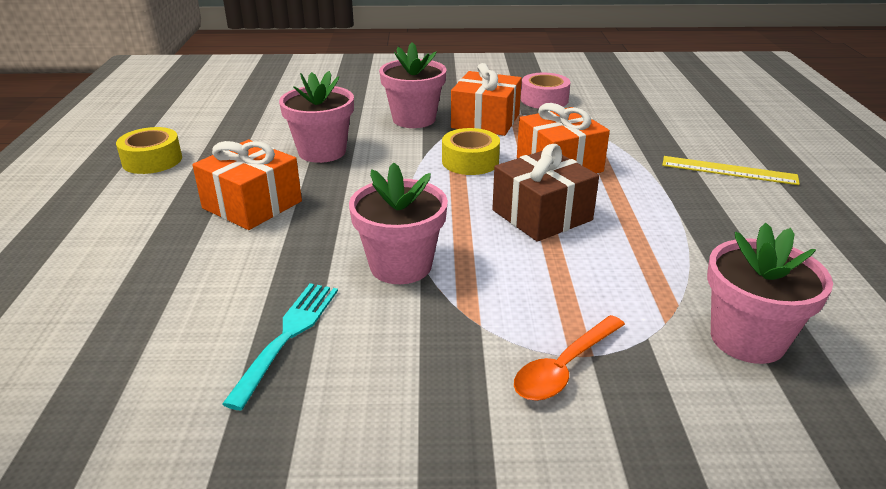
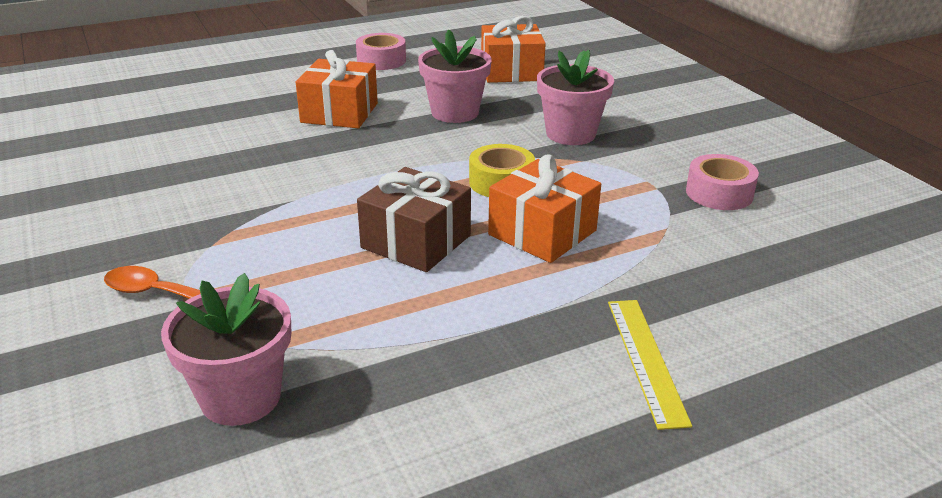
camera: 65 degrees right, 0 degrees up
(152, 160) = (381, 60): yellow tape -> pink tape
(287, 337) = (167, 174): turquoise fork -> none
(401, 266) = (281, 192): pink flower pot -> none
(485, 121) = (611, 170): orange gift -> orange gift (511, 71)

